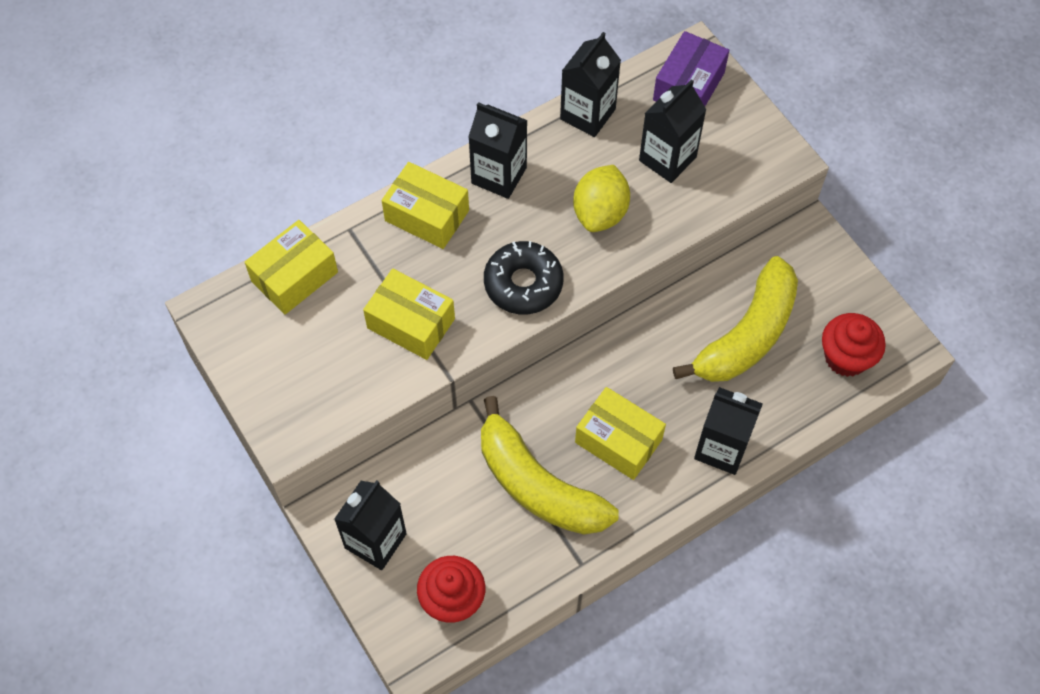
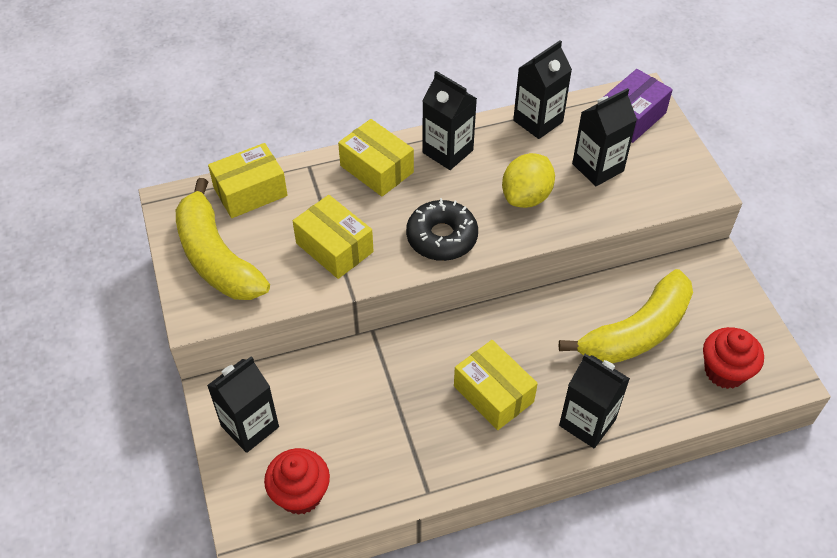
camera: 15 degrees right, 10 degrees down
(537, 485) = (408, 414): yellow banana -> yellow banana (216, 257)

